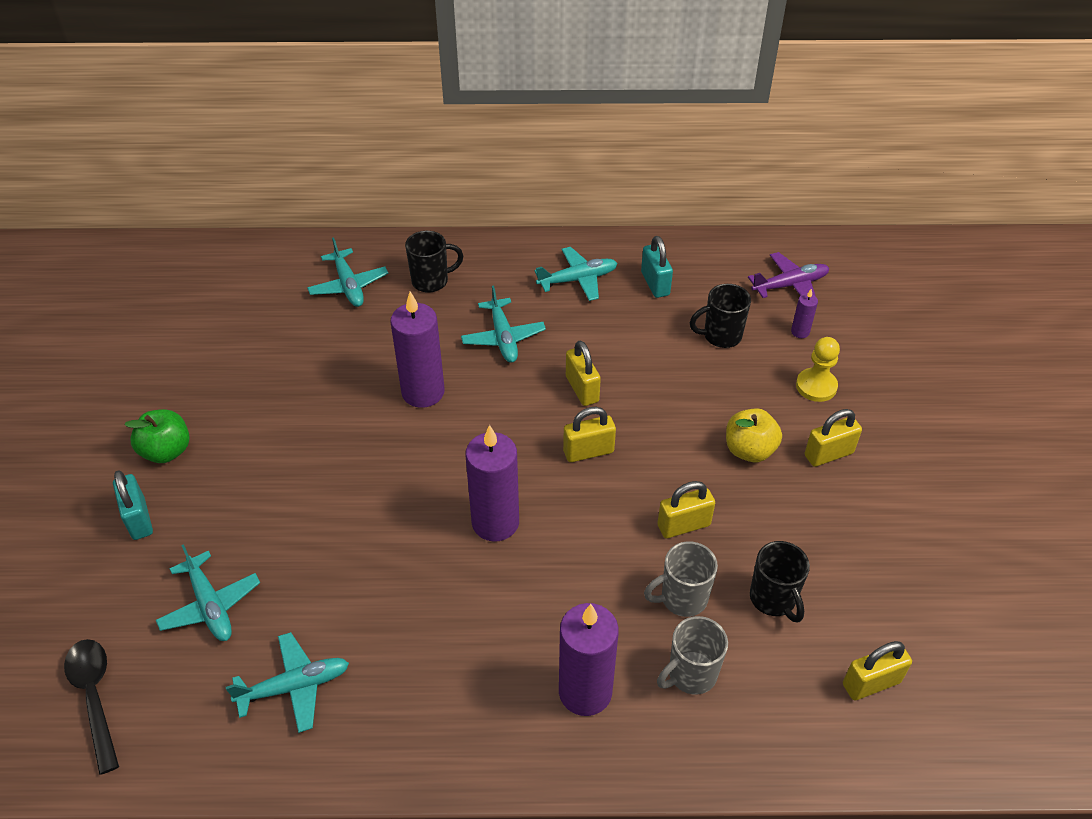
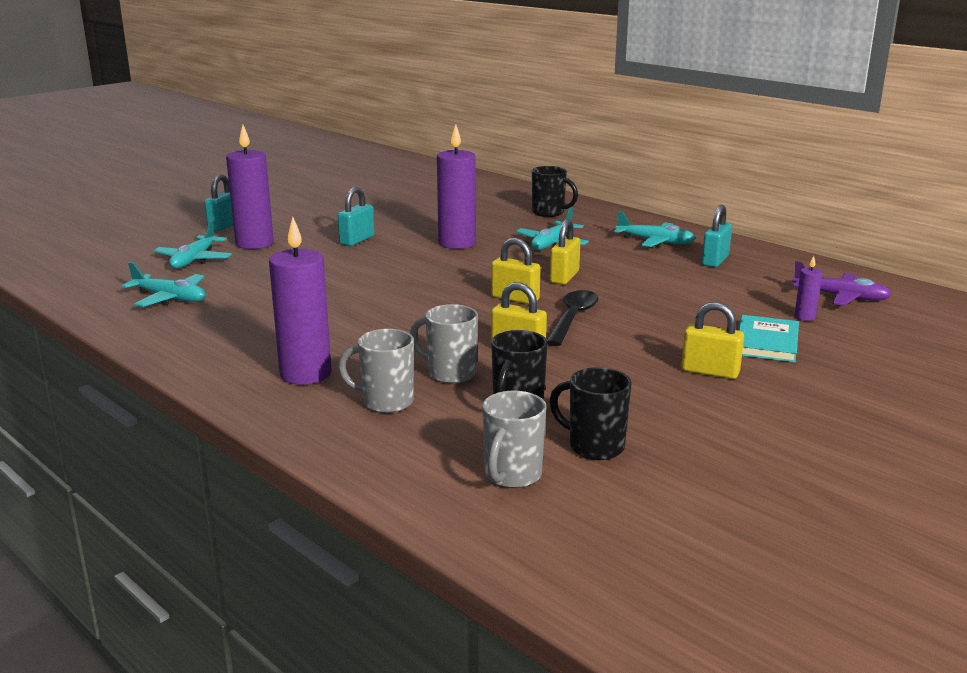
camera: 45 degrees right, 25 degrees down
(95, 697) = (89, 262): black spoon -> black spoon (572, 318)
(167, 451) = (282, 213): green apple -> none
(323, 451) = (357, 240): none -> turquoise padlock
(349, 286) = (494, 200): turquoise plane -> none
(495, 522) = (396, 297): purple candle -> purple candle (254, 243)
(721, 336) = (724, 295): black mug -> black mug (594, 447)
(749, 450) = (641, 344): yellow apple -> none
(816, 386) = (766, 342): yellow pawn -> turquoise book
(871, 683) = (512, 476): yellow padlock -> grey mug

